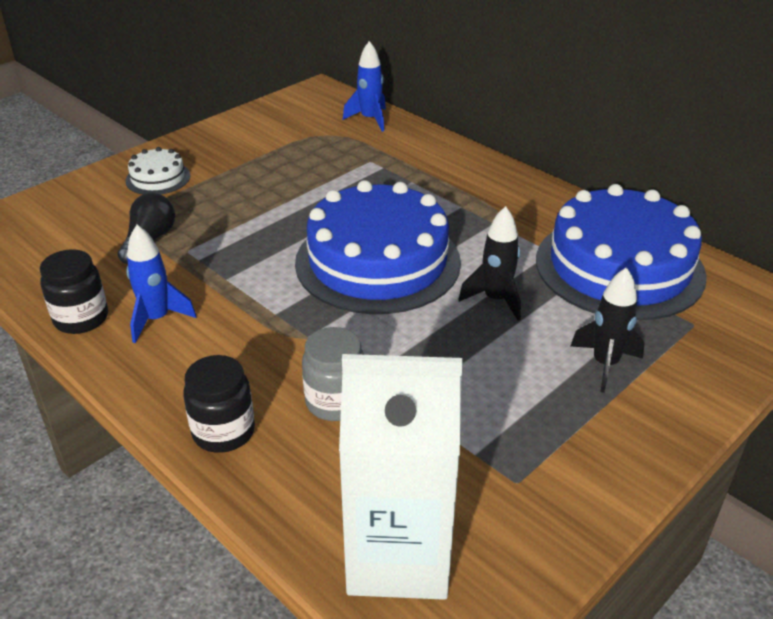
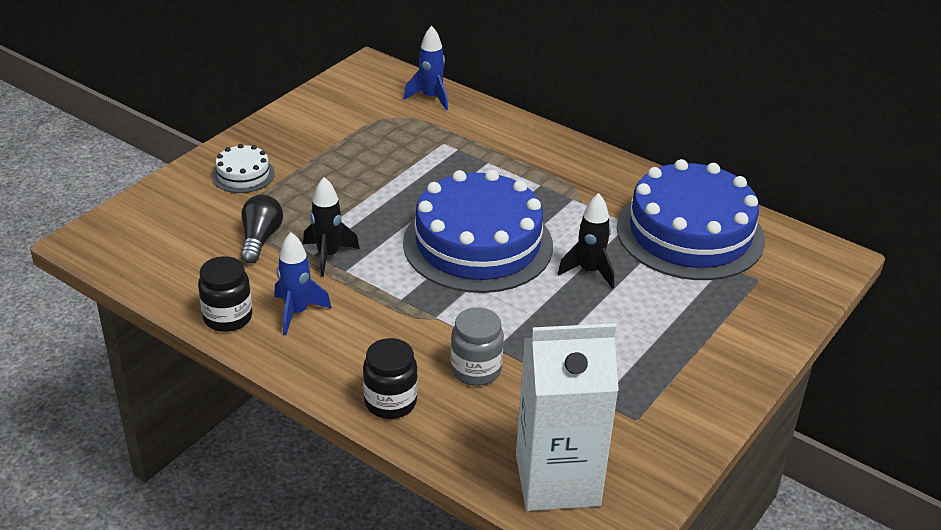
camera: 10 degrees left, 0 degrees up
(605, 364) = (690, 320): black rocket -> black rocket (328, 255)

